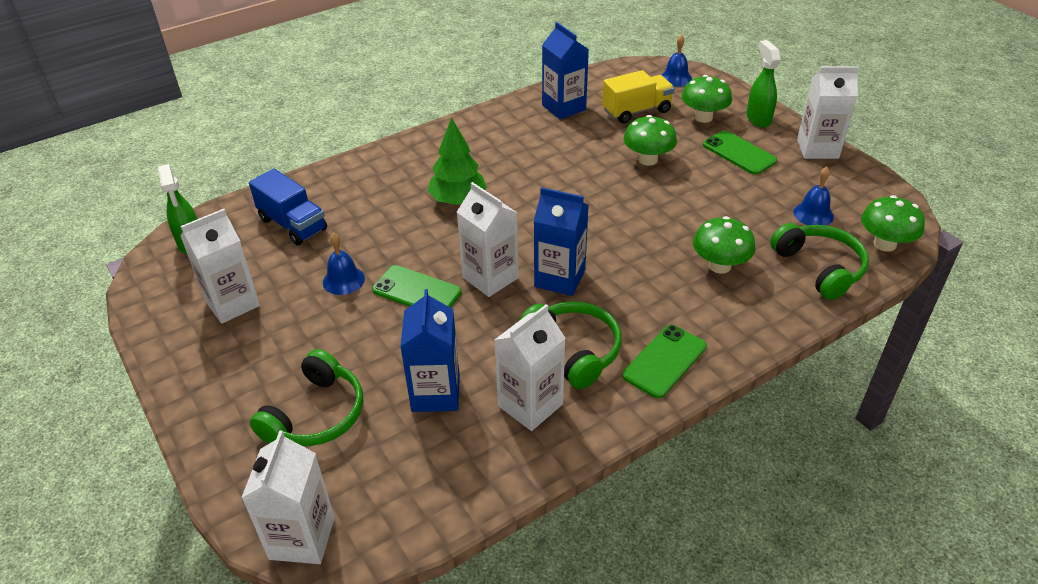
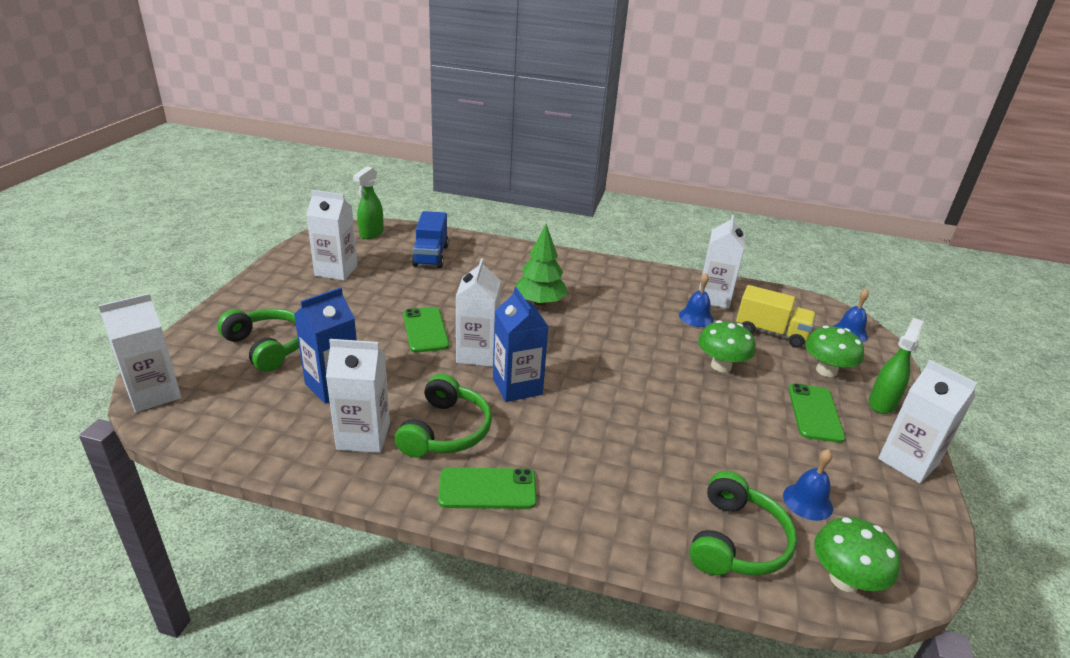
camera: 45 degrees right, 10 degrees down
(316, 414) = (267, 346): green headphones -> green headphones turned 120 degrees counterclockwise
(343, 280) = (402, 297): blue bell -> blue bell (696, 317)
(563, 107) = (713, 298): blue carton -> white carton
(719, 266) = (647, 469): green mushroom -> none

